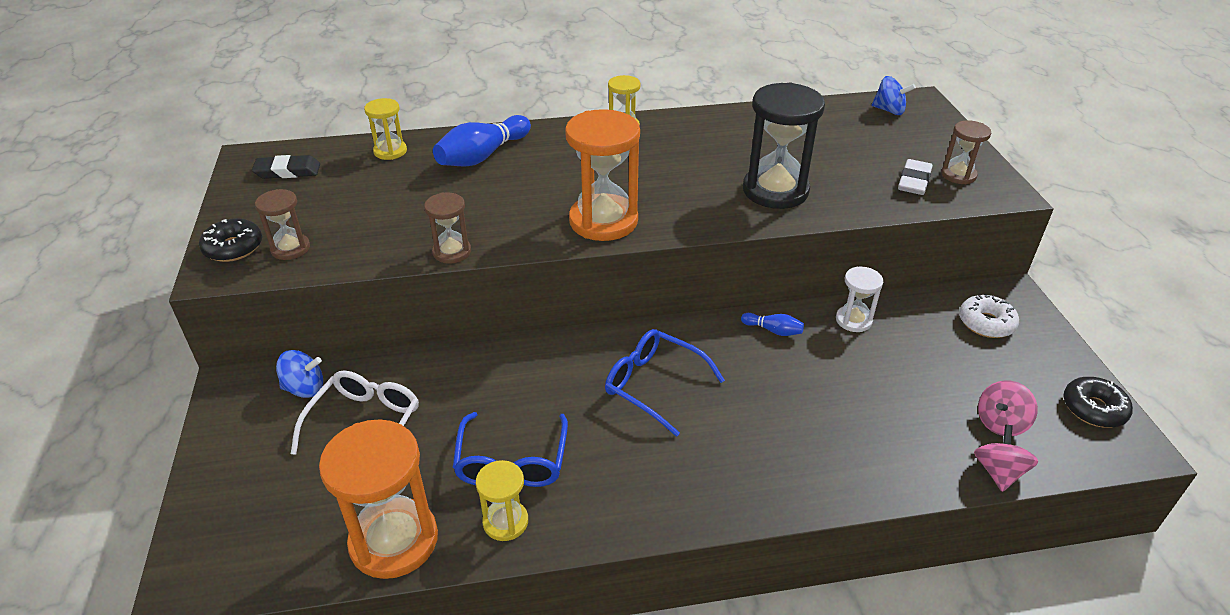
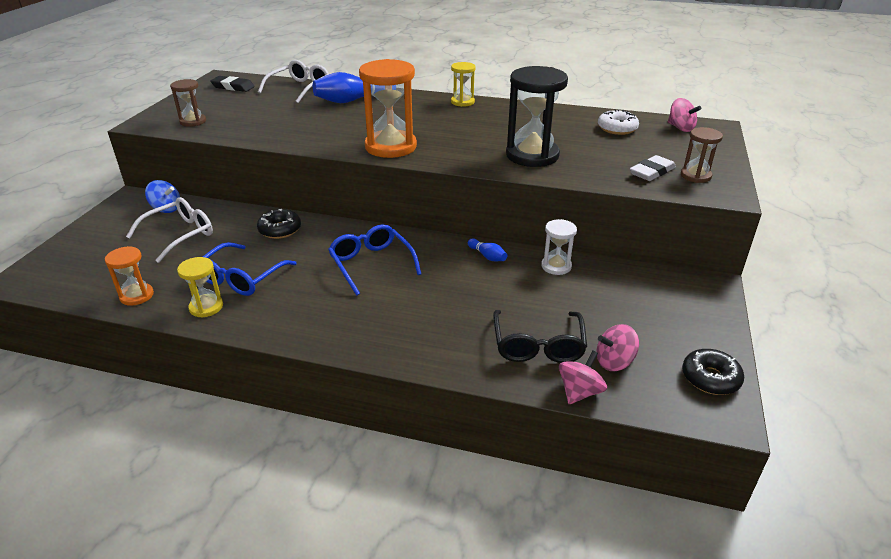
camera: 25 degrees right, 5 degrees down
(233, 248) = (164, 115): black donut -> black donut (280, 230)
(390, 151) = (300, 88): yellow hourglass -> white glasses
(394, 540) = (137, 296): orange hourglass -> orange hourglass, size x0.53
(452, 252) = (279, 142): brown hourglass -> none
(889, 110) = (680, 128): blue spinning top -> pink spinning top
(917, 431) = (538, 346): none -> black glasses
(986, 323) = (668, 296): white donut -> white donut (617, 129)

